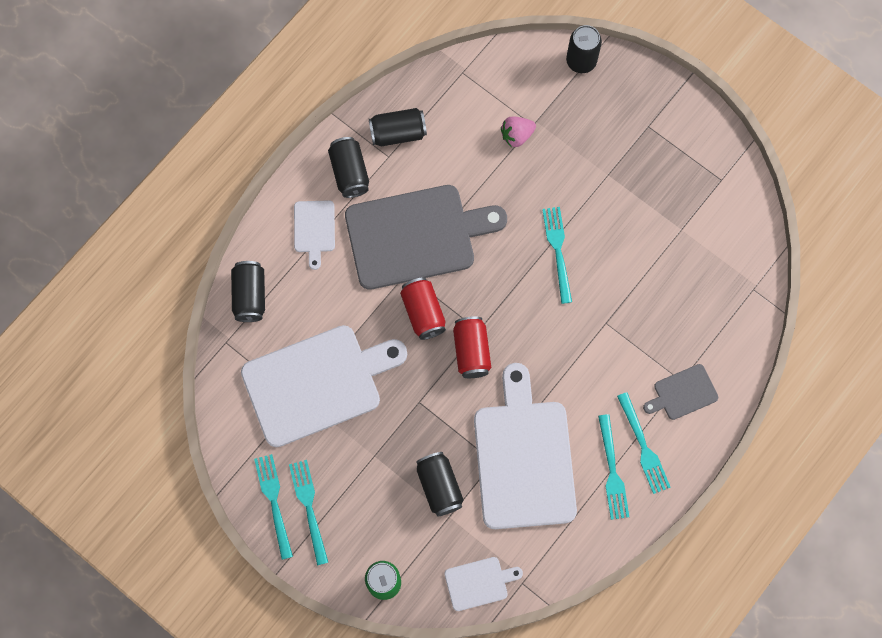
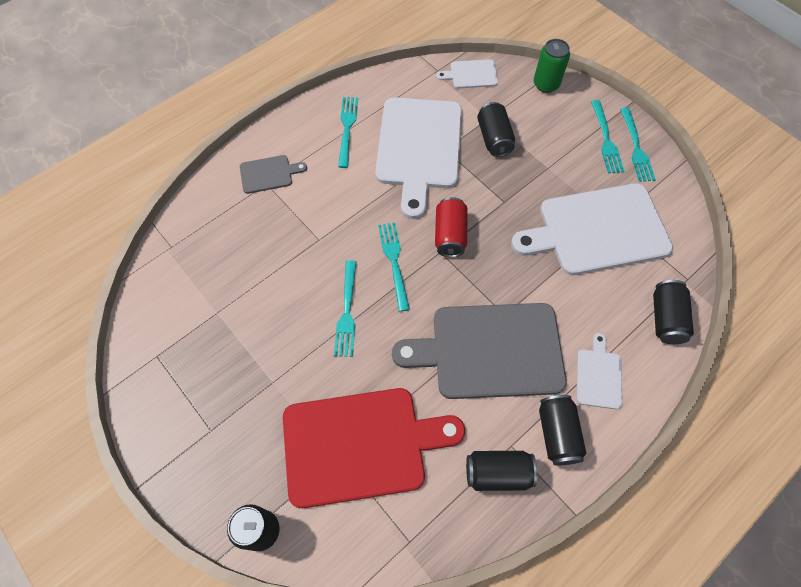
camera: 170 degrees left, 10 degrees down
(423, 312) = (491, 275): red can -> none
(516, 135) = (361, 445): pink strawberry -> red cutting board
(643, 446) = (316, 141): turquoise fork -> turquoise fork (394, 262)

